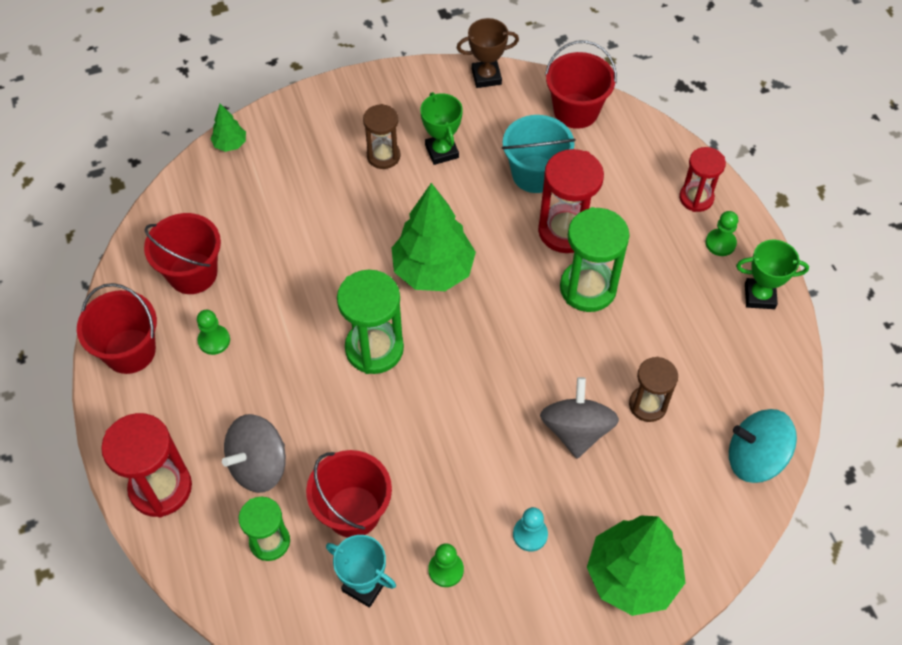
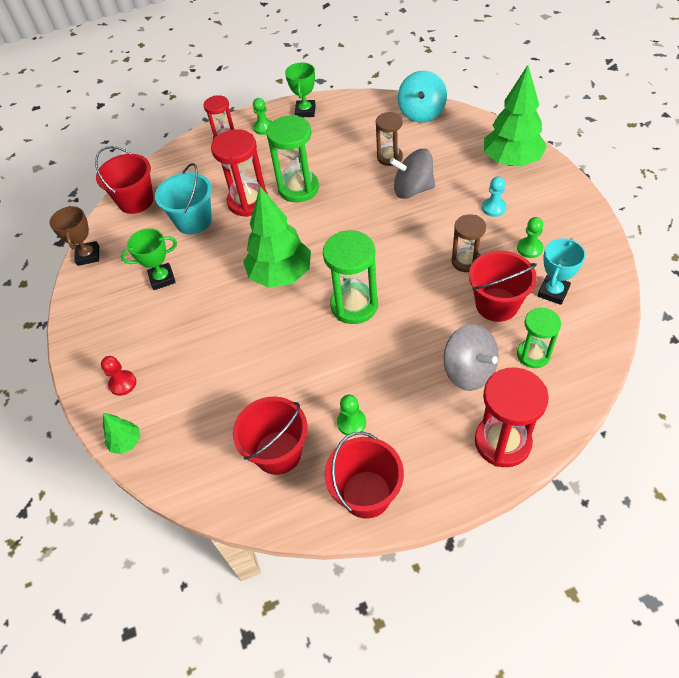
camera: 85 degrees left, 5 degrees down
(300, 132) = (122, 383): none -> red pawn
(383, 156) = (160, 318): brown hourglass -> brown hourglass (466, 261)

